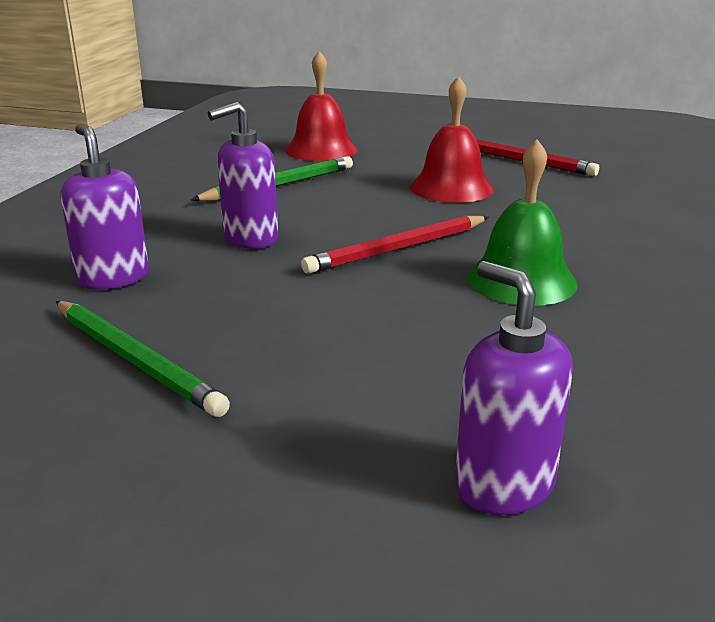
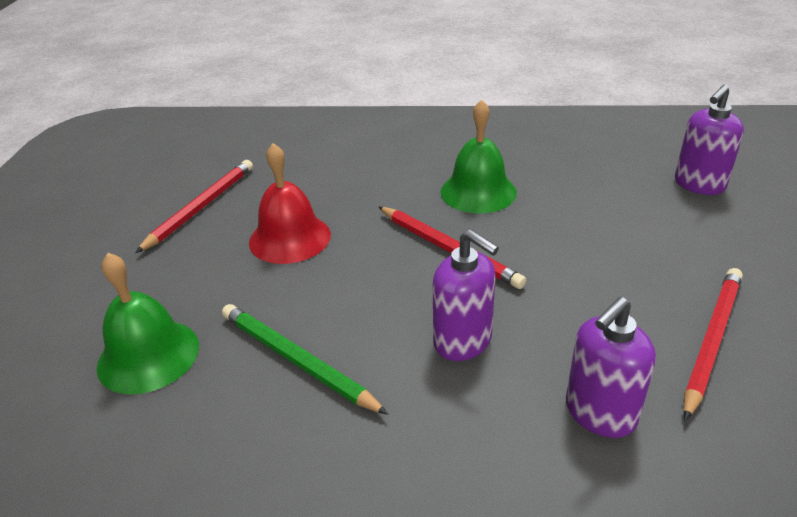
camera: 100 degrees left, 10 degrees up
(135, 360) = (712, 341): green pencil -> red pencil
(321, 150) = (148, 355): red bell -> green bell

